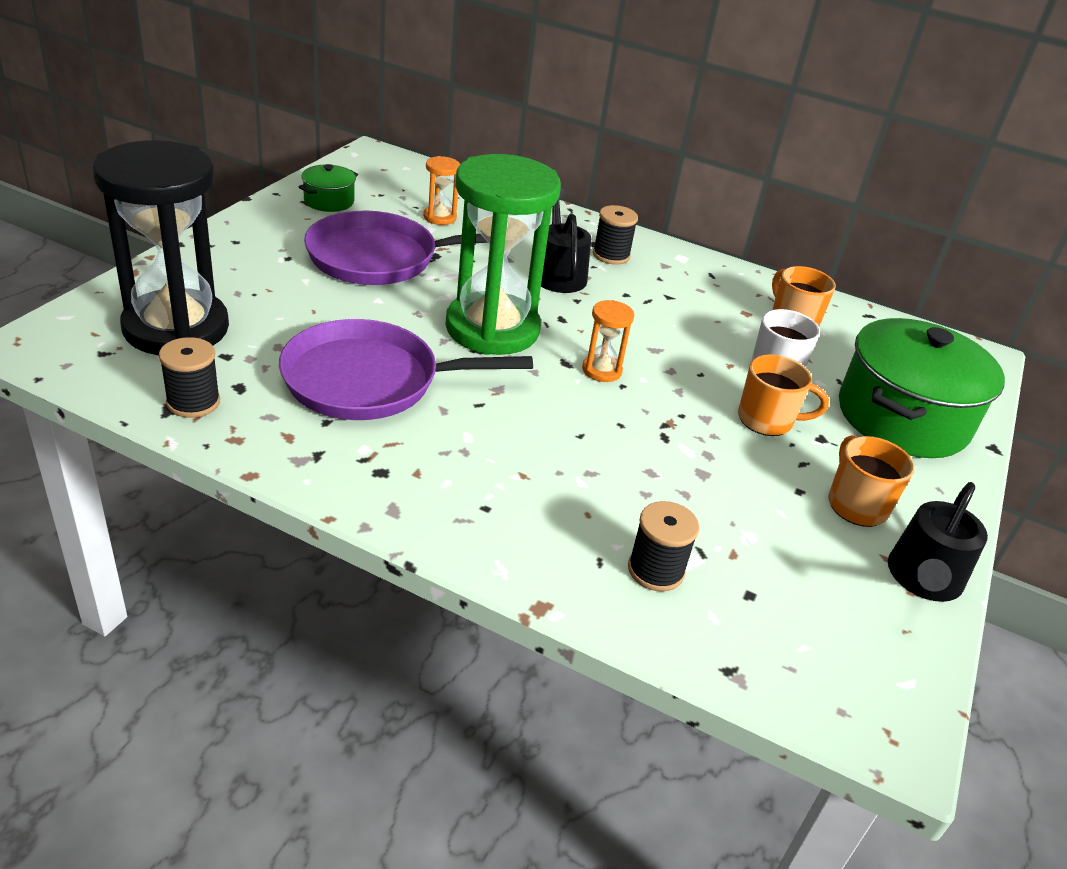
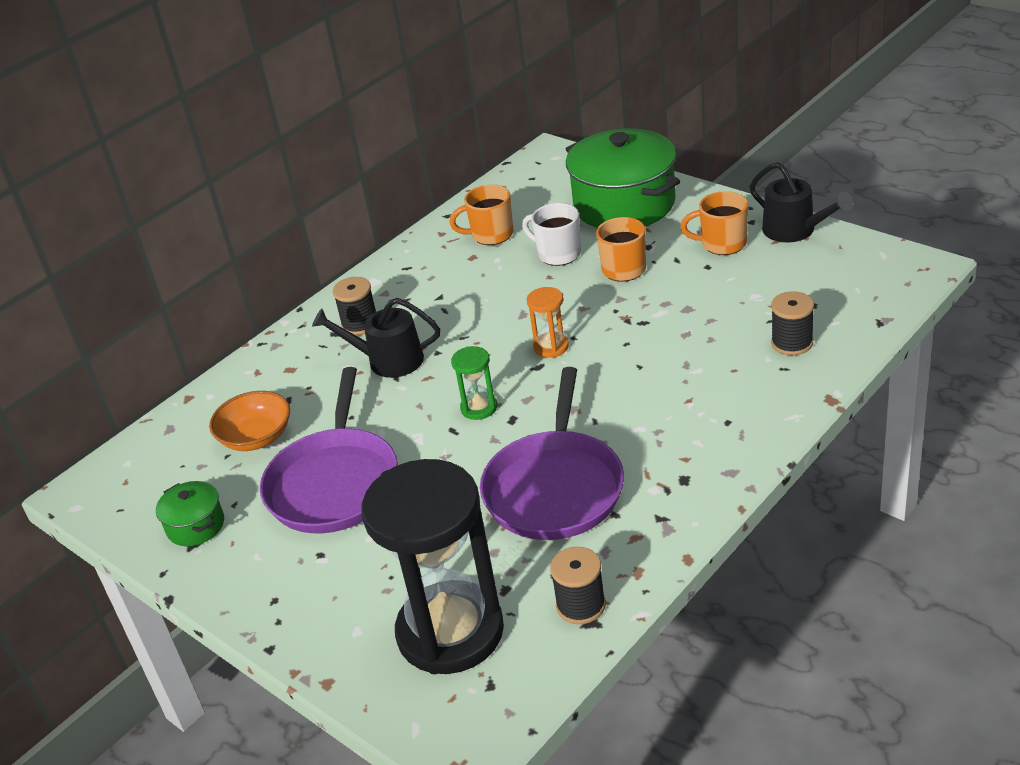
camera: 65 degrees left, 0 degrees up
(439, 217) = (256, 437): orange hourglass -> orange bowl
(492, 329) = (479, 408): green hourglass -> green hourglass, size x0.41

